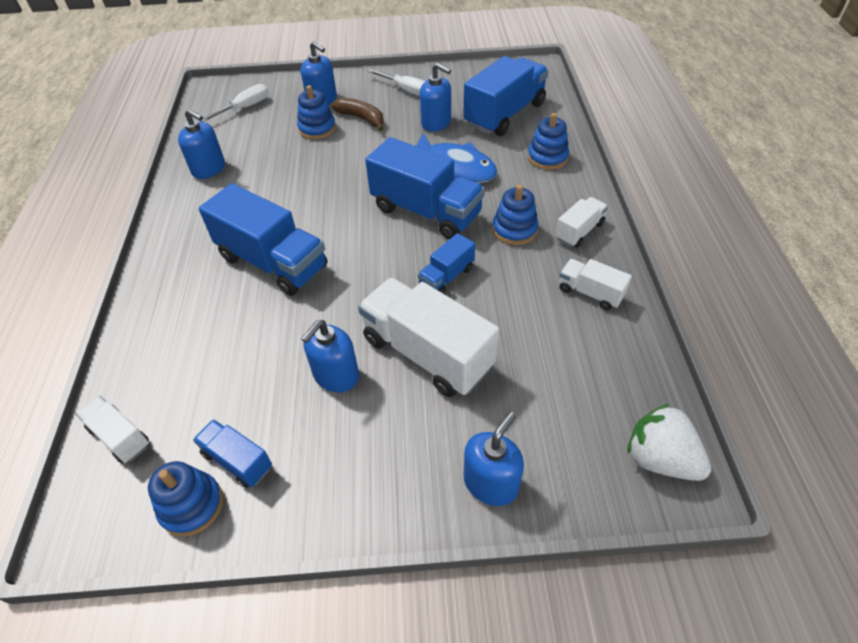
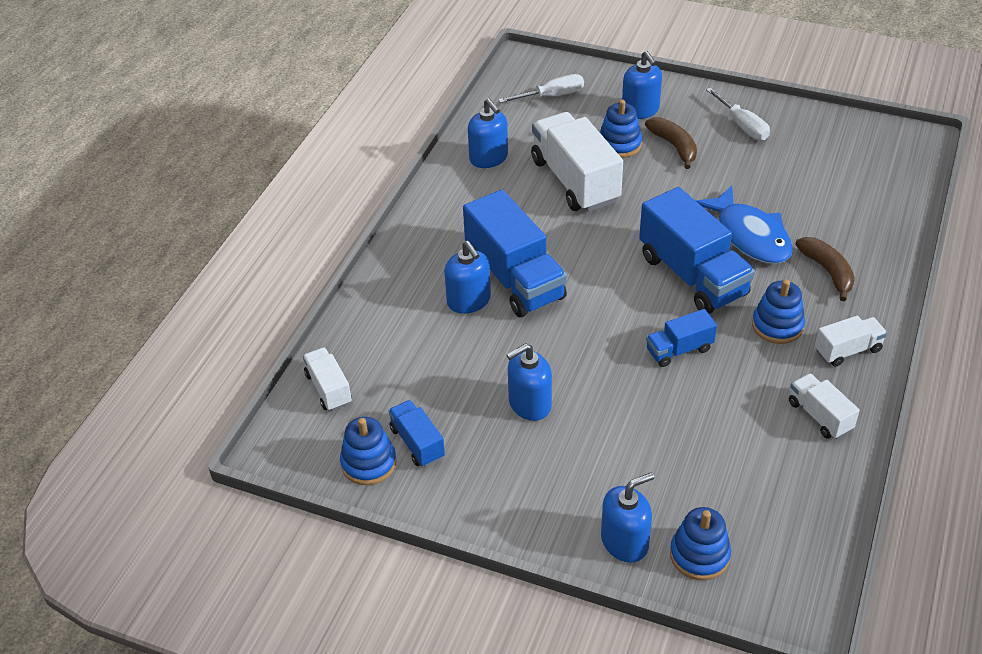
camera: 25 degrees right, 5 degrees down
(427, 353) = (623, 414): white truck -> white truck (575, 181)
(436, 123) = (756, 177): blue soap dispenser -> blue soap dispenser (469, 301)
(505, 114) = (843, 190): blue truck -> none
(528, 176) = (827, 271): none -> brown banana
(547, 157) = (862, 257): blue stacking toy -> blue stacking toy (699, 555)
(659, 458) = (792, 582): white strawberry -> none

